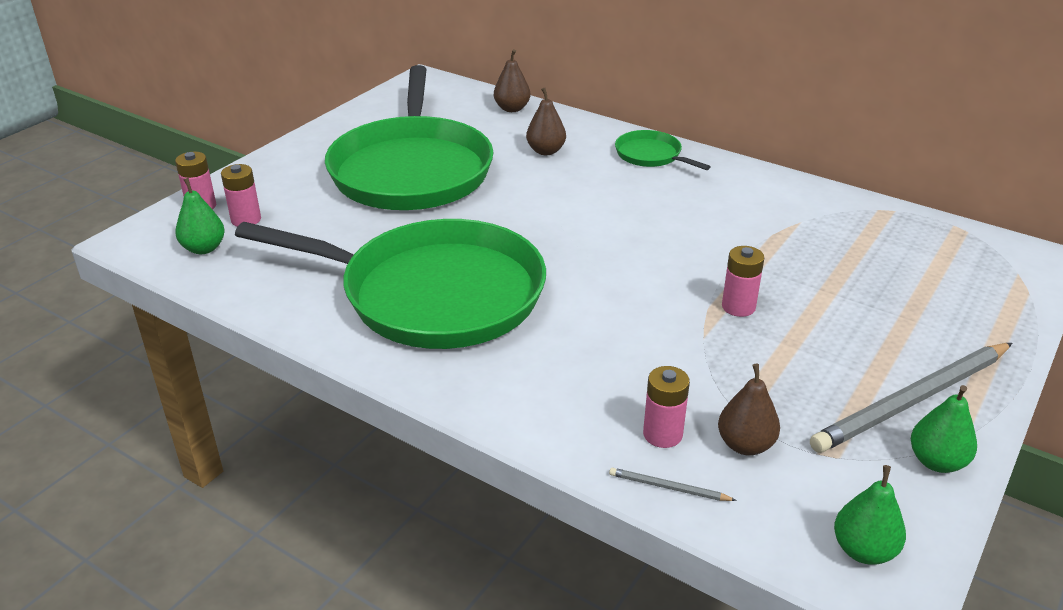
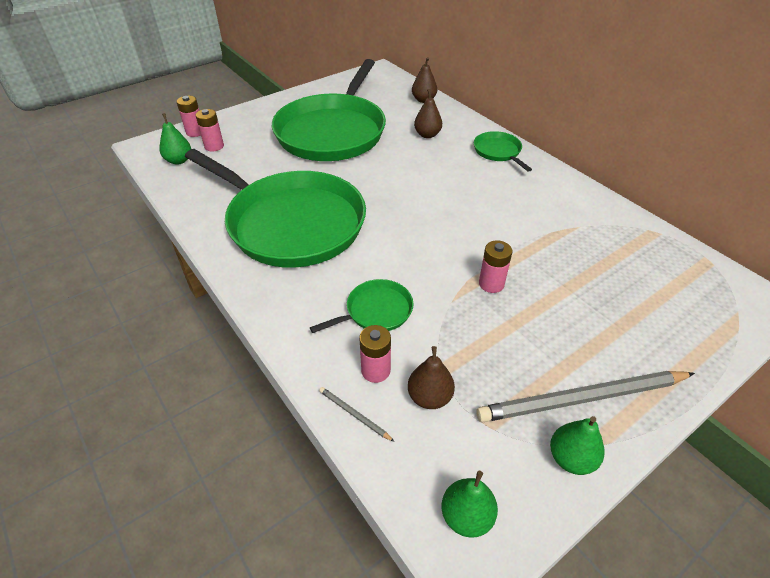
camera: 20 degrees right, 10 degrees up
(618, 370) = (375, 311): none -> green pan

